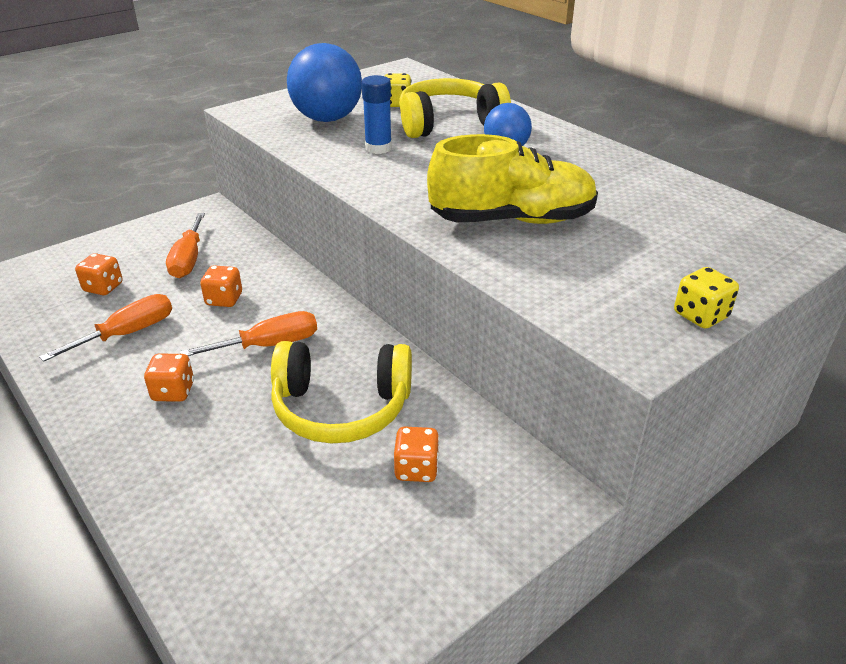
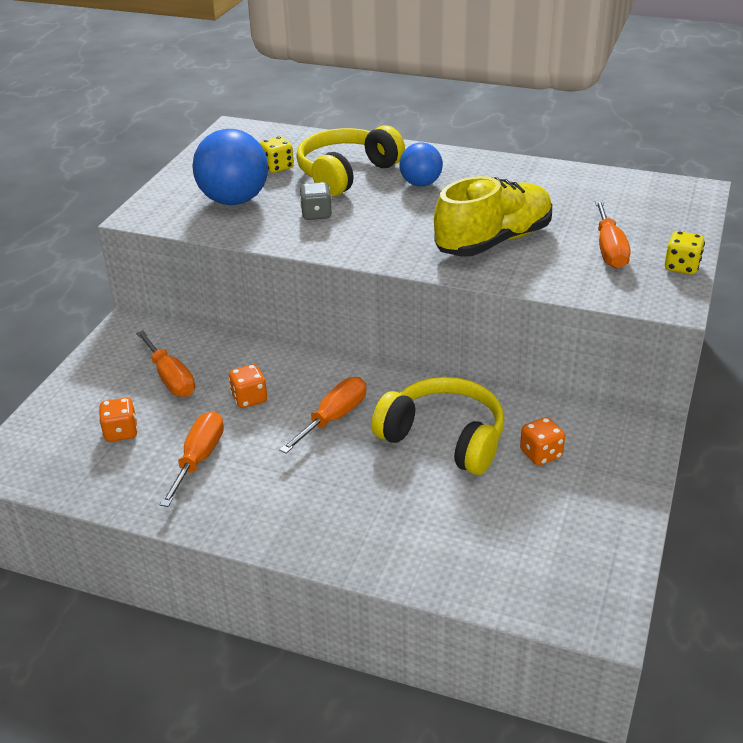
camera: 30 degrees left, 0 degrees up
(173, 392) = (300, 483): orange dice -> none
(341, 407) = (444, 438): yellow headphones -> yellow headphones turned 120 degrees counterclockwise
(378, 148) = (316, 214): blue glue stick -> grey dice
(631, 268) = (609, 250): none -> orange screwdriver

